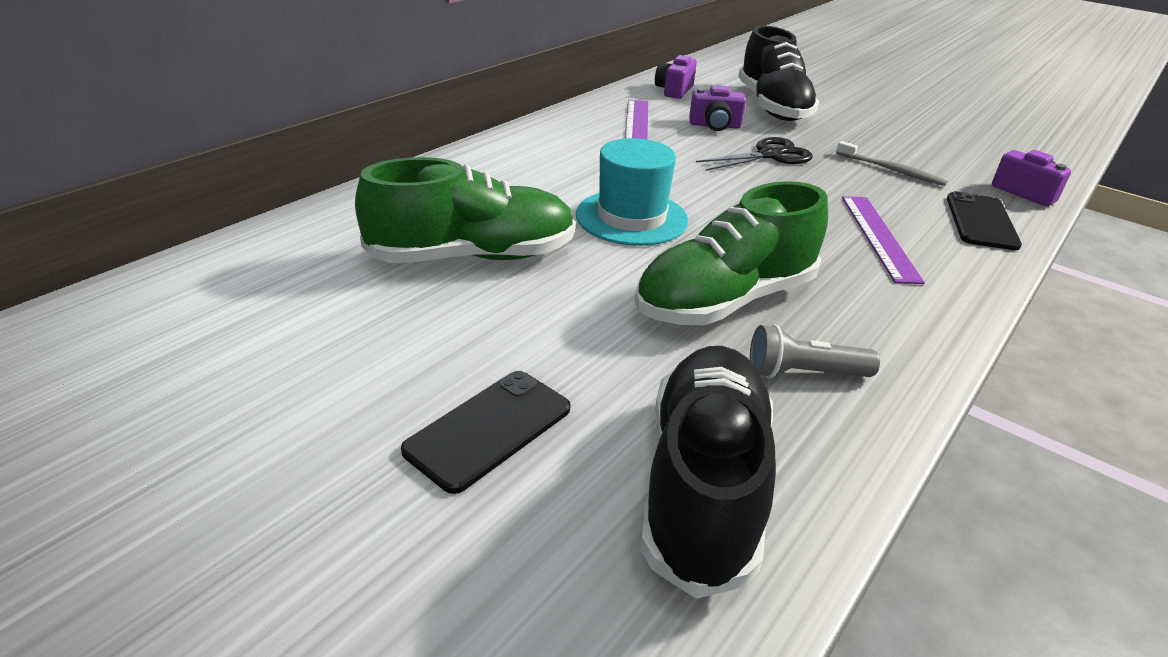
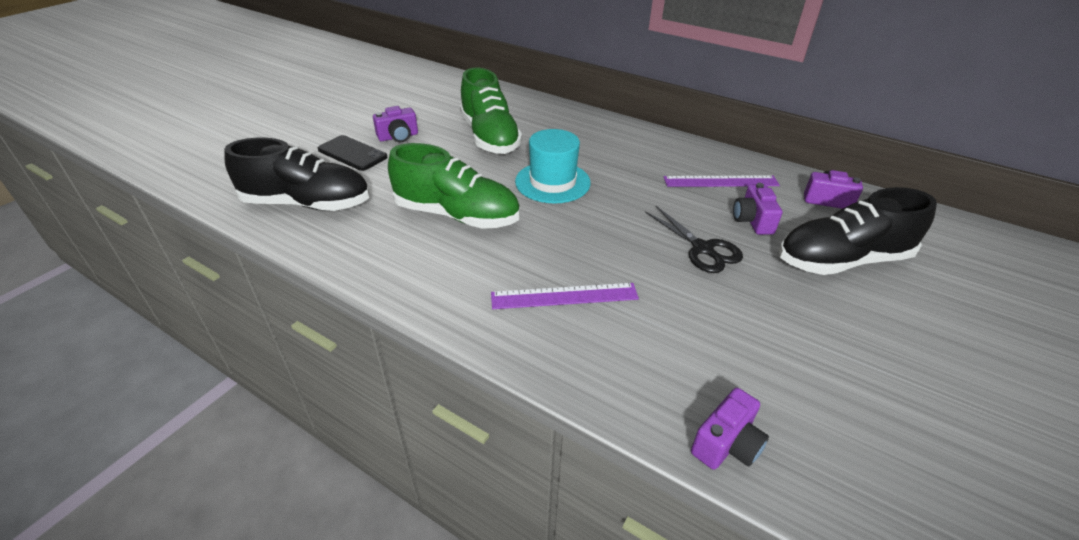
camera: 85 degrees right, 5 degrees up
(431, 362) = (398, 137): none -> purple camera
(725, 300) = (457, 215): green shoe -> green shoe turned 150 degrees clockwise
(804, 373) = (384, 239): grey flashlight -> none
(891, 170) = (720, 329): grey toothbrush -> none
(981, 221) = (624, 377): black phone -> none

